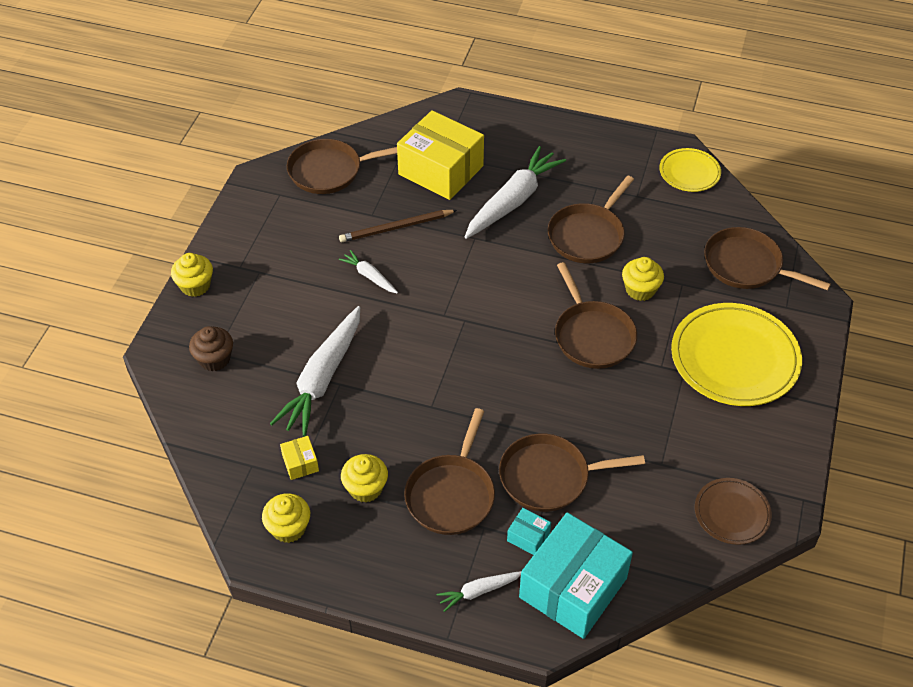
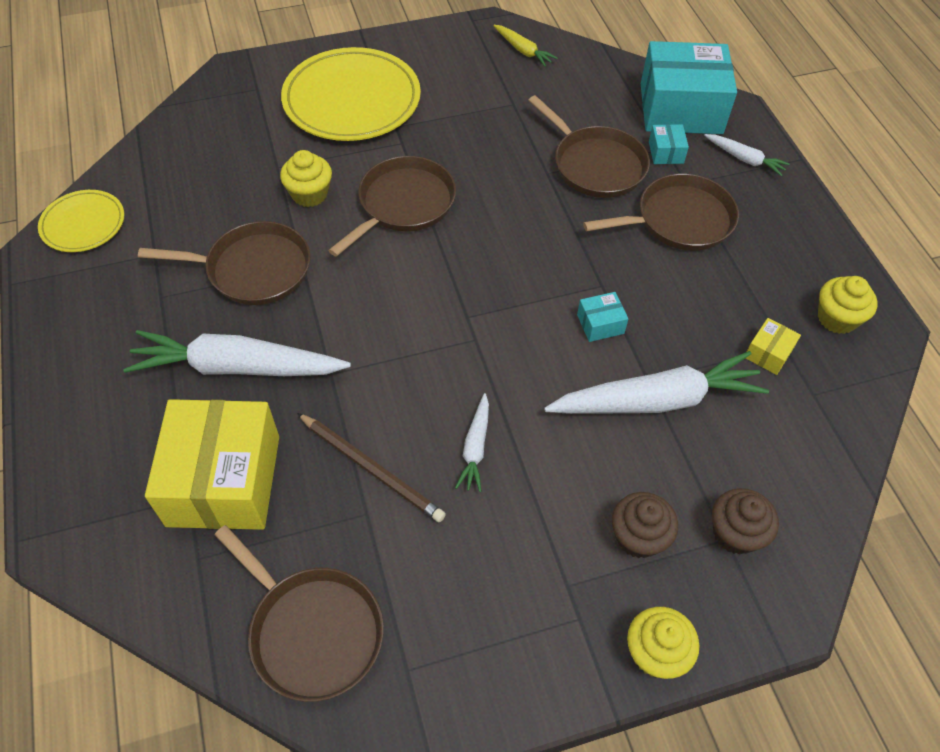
camera: 125 degrees left, 5 degrees up
(254, 315) = (638, 537): none -> brown cupcake
(365, 488) = (738, 284): yellow cupcake -> none
(401, 385) = (600, 324): none -> turquoise box
(732, 513) = (523, 50): brown plate -> yellow carrot
(746, 265) = (216, 131): brown pan -> none

